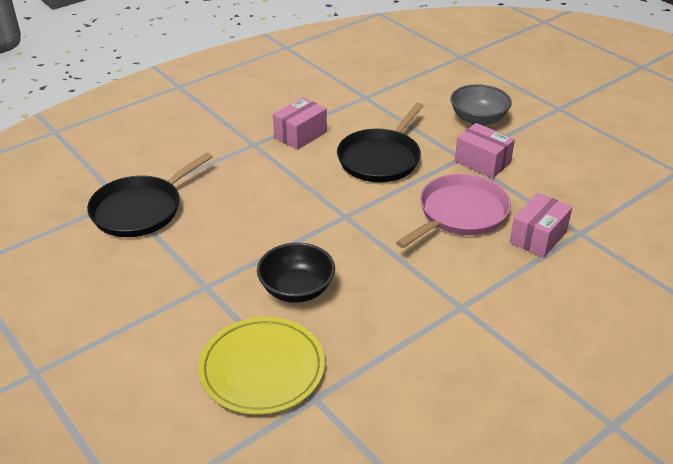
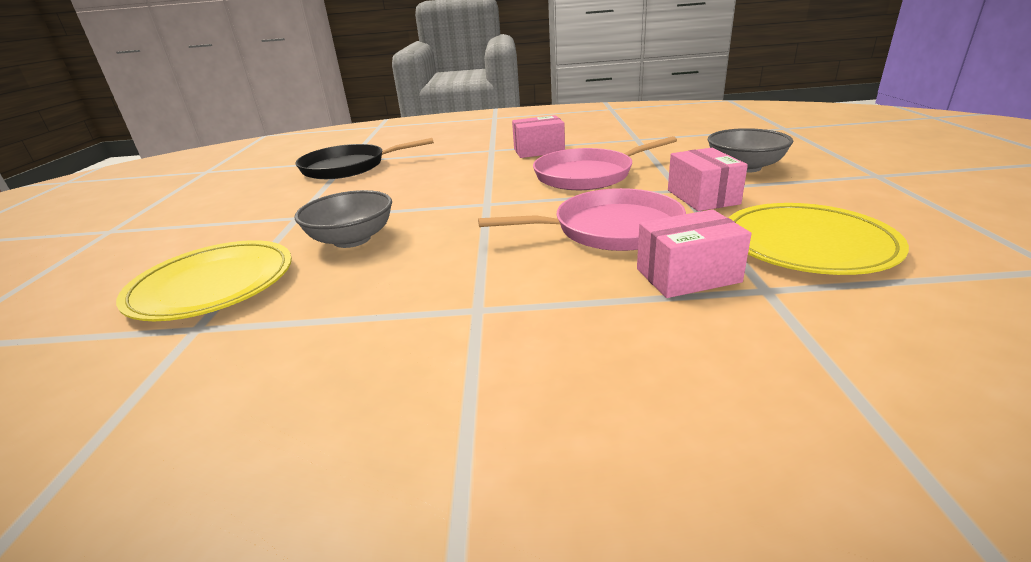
camera: 40 degrees right, 10 degrees down
(296, 289) = (352, 239): black bowl -> grey bowl
(381, 158) = (588, 175): black pan -> pink pan
(571, 190) = (807, 244): none -> yellow plate

